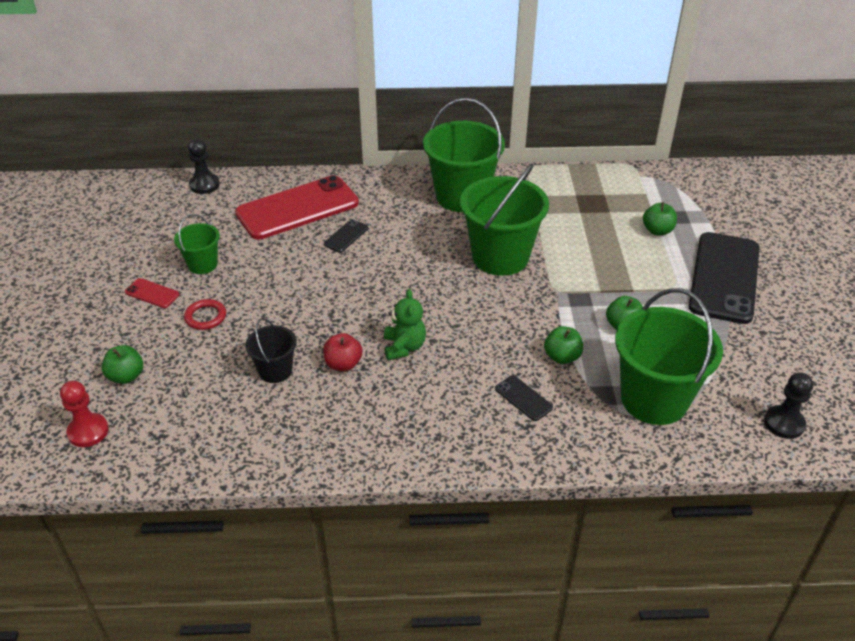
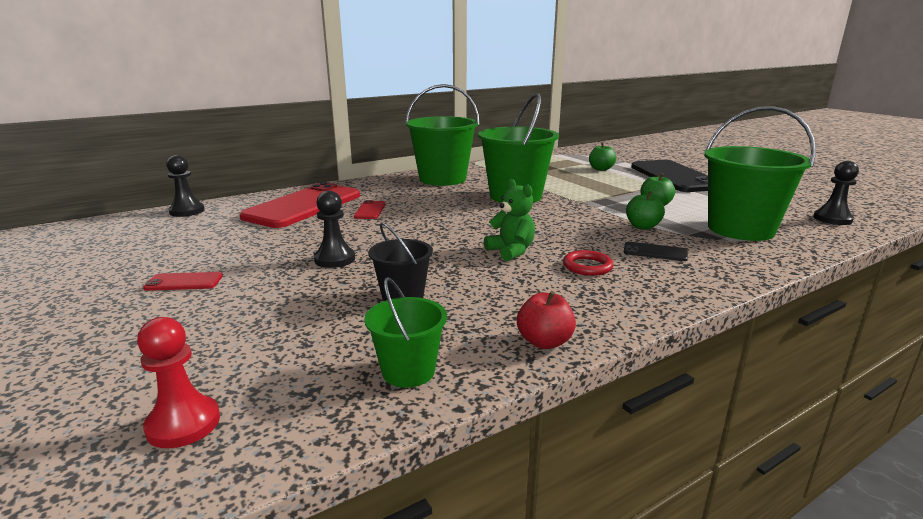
camera: 30 degrees left, 20 degrees down
(126, 376) = (204, 352): green apple -> none
(202, 264) = (232, 252): green bucket -> green bucket (408, 371)
(205, 317) = (273, 282): red ring -> red ring (587, 266)
(264, 304) = (334, 259): none -> black pawn
(343, 364) = (469, 274): red apple -> red apple (544, 342)
(346, 236) = (370, 210): black phone -> red phone

